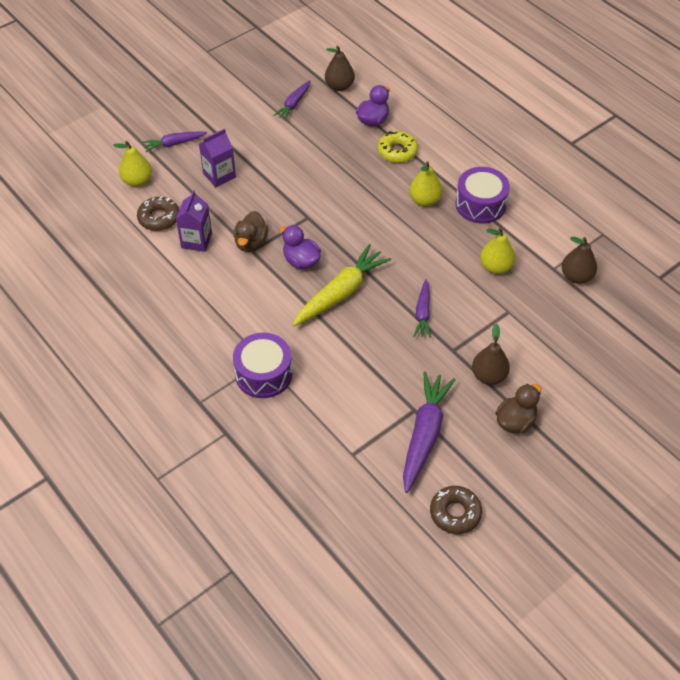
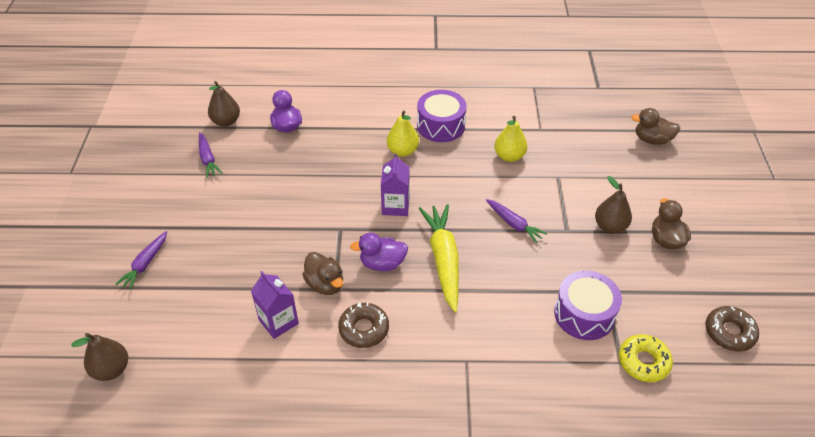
camera: 50 degrees left, 5 degrees down
(137, 181) = (153, 320): yellow pear -> none
(159, 218) = (219, 333): brown donut -> brown donut (364, 329)
(219, 175) = (223, 256): purple carton -> purple carton (395, 206)
(263, 374) = (481, 370): purple drum -> purple drum (584, 314)
(397, 151) = (335, 134): yellow donut -> yellow donut (643, 362)
(424, 434) = (636, 301): purple carrot -> none
(576, 277) = (559, 123): brown pear -> brown pear (111, 369)
(633, 351) = (652, 140): none -> brown duck

